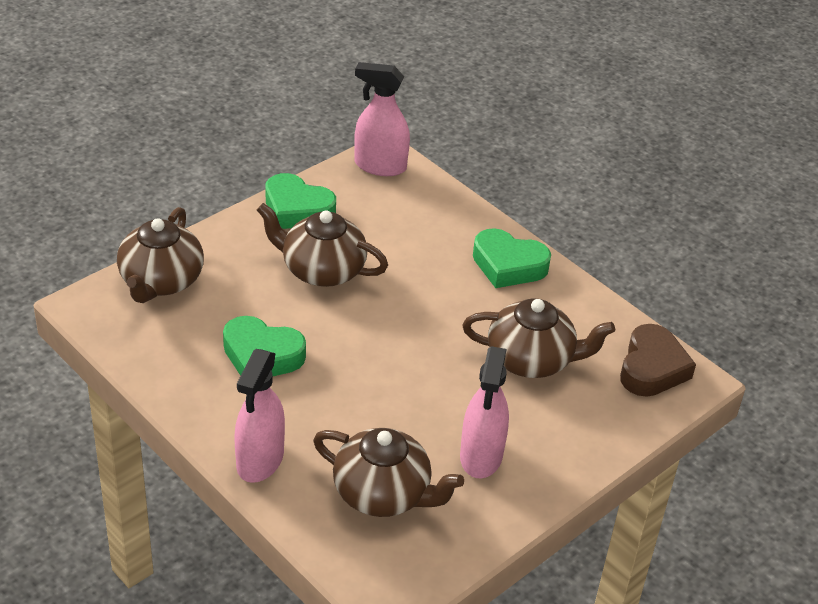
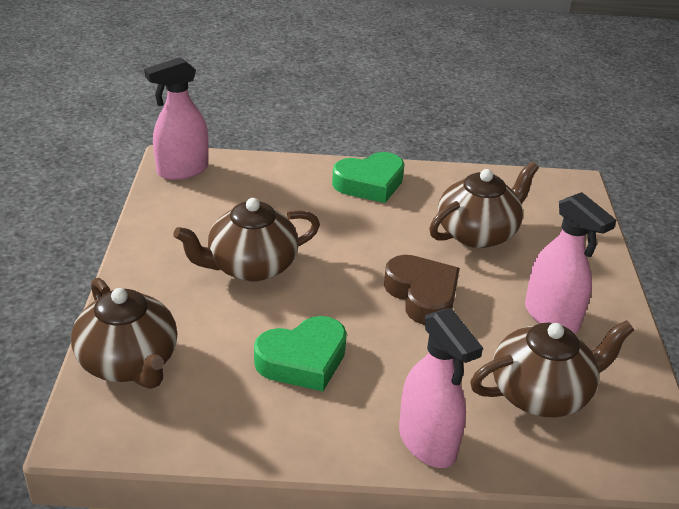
camera: 45 degrees left, 5 degrees down
(297, 209) = (164, 235): green heart -> none
(652, 368) = (545, 192): brown heart -> brown heart (422, 295)

